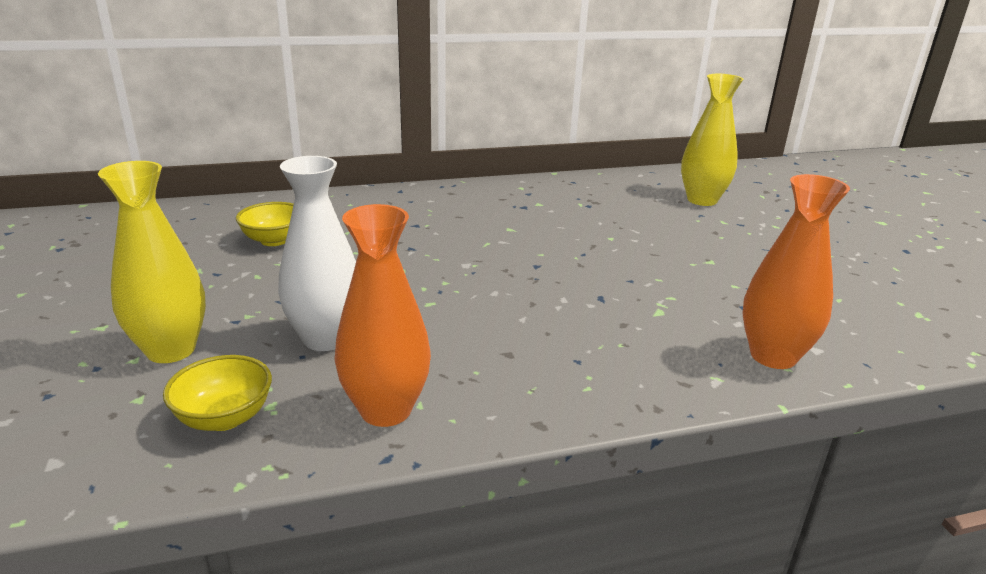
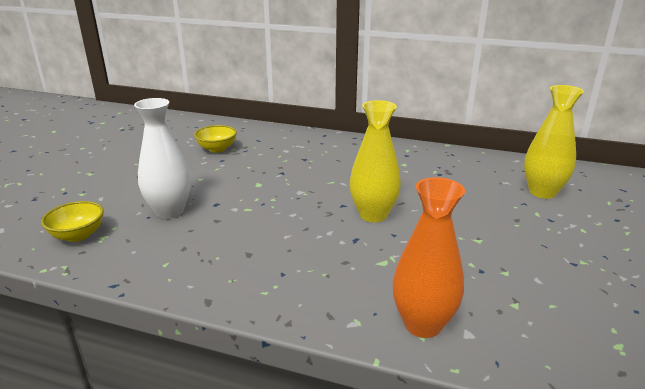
camera: 35 degrees right, 0 degrees up
(171, 350) = (100, 194): yellow vase -> yellow vase (373, 215)
(386, 410) = (145, 260): orange vase -> none

